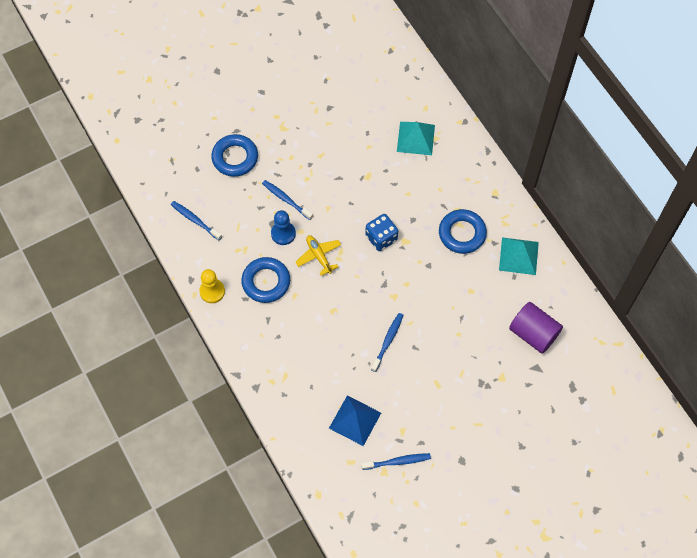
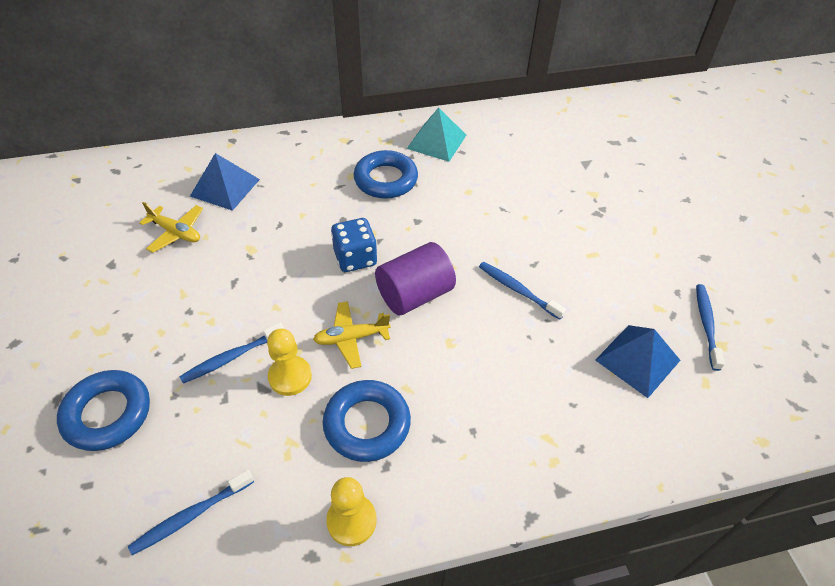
camera: 75 degrees left, 15 degrees down
(283, 234) = (290, 377): blue pawn -> yellow pawn
(366, 129) = (176, 232): none -> yellow plane
(416, 138) = (225, 187): turquoise pyramid -> blue pyramid
(533, 333) = (541, 154): purple cylinder -> purple cylinder (414, 295)

